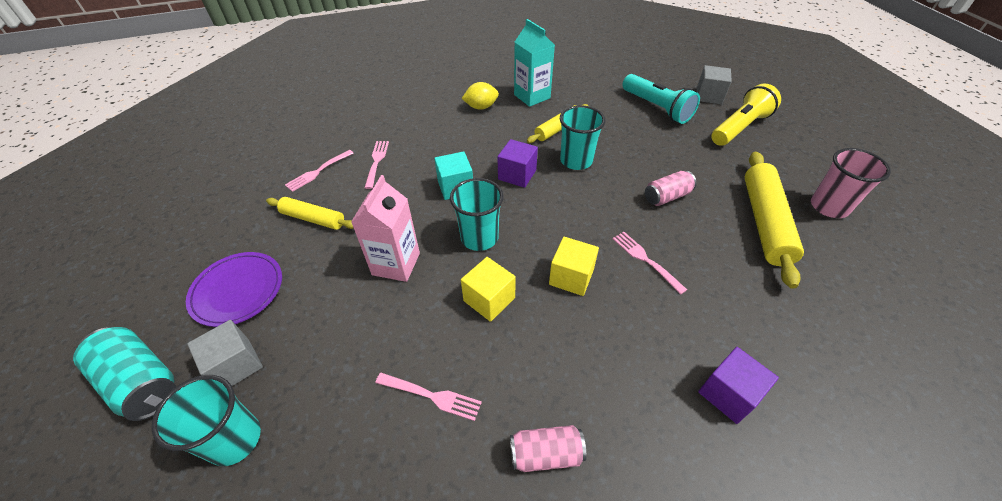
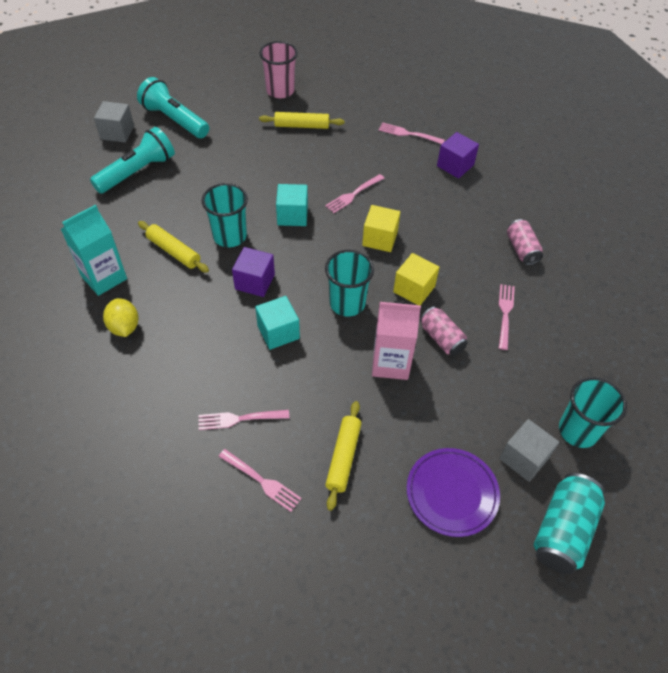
camera: 100 degrees left, 5 degrees up
(606, 205) = (292, 215): none -> turquoise cube
(666, 197) = (277, 176): pink can -> pink can (441, 338)
(739, 127) = (174, 120): yellow flashlight -> turquoise flashlight
(764, 222) = (302, 126): yellow rolling pin -> yellow rolling pin, size x0.59
(788, 340) = (409, 134): none -> pink fork

